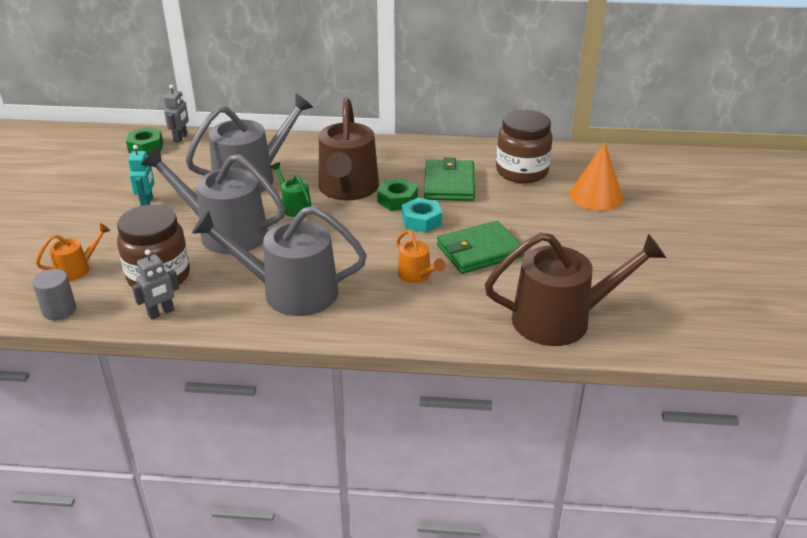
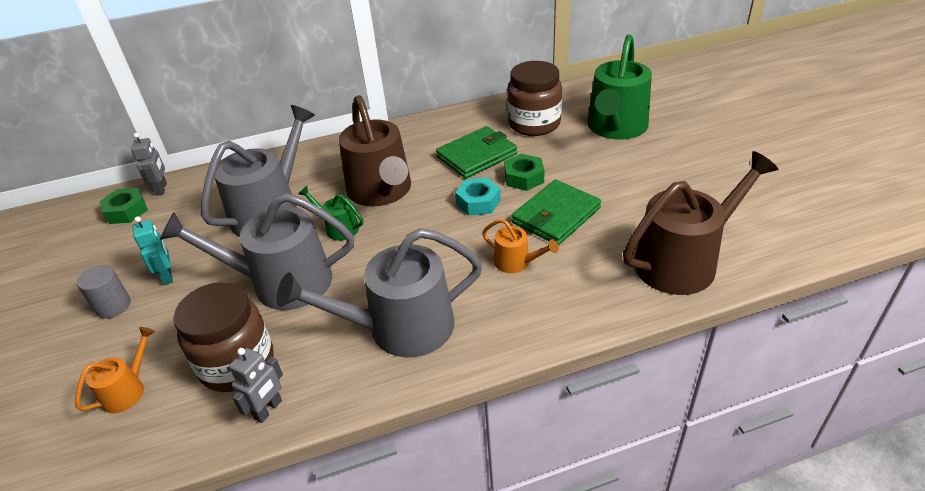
camera: 20 degrees left, 5 degrees up
(59, 310) = (135, 455): grey cylinder -> grey cylinder (113, 306)
(397, 200) = (439, 188): green nut -> green nut (524, 178)
(449, 184) = (477, 155): green wallet -> green wallet turned 75 degrees clockwise
(596, 196) = (615, 127): orange cone -> green watering can

